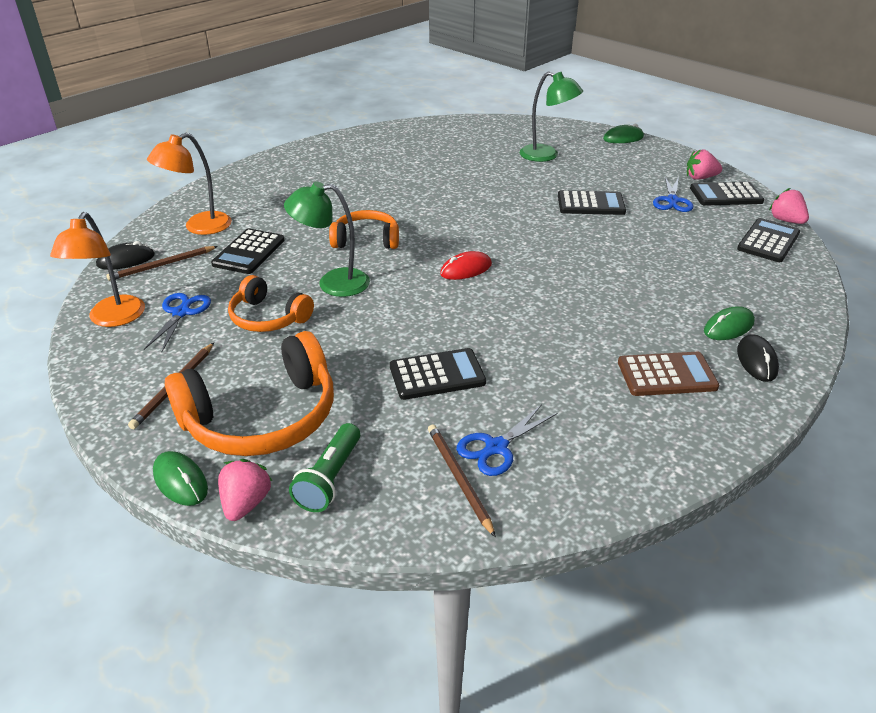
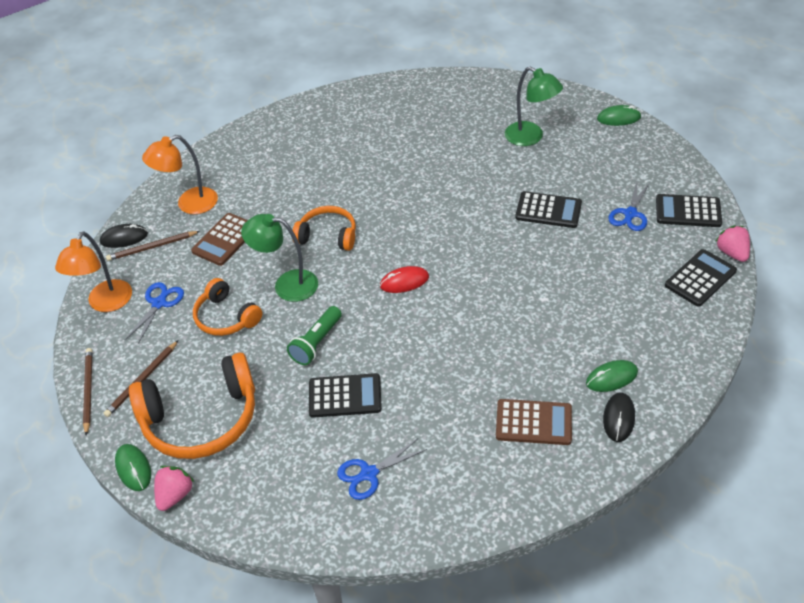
camera: 15 degrees right, 10 degrees up
(249, 252) = (225, 240): black calculator -> brown calculator
(330, 479) = (238, 483): green flashlight -> green flashlight (316, 343)
(459, 478) = (332, 497): brown pencil -> brown pencil (88, 390)
(700, 178) = (673, 184): pink strawberry -> none

